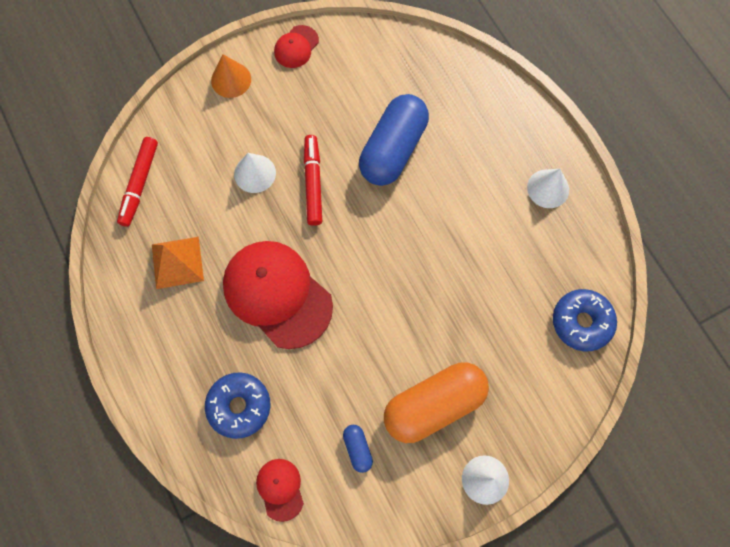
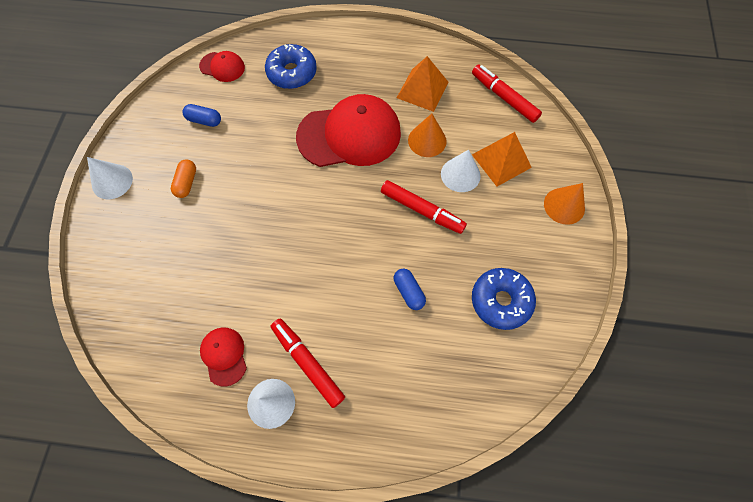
camera: 125 degrees right, 5 degrees down
(216, 149) = (501, 161): none -> orange pyramid
(236, 222) = (427, 140): none -> orange cone
(296, 47) = (569, 277): red cap -> red cap (224, 356)
(393, 149) = (409, 292): blue capsule -> blue capsule, size x0.43
(434, 405) = (186, 183): orange capsule -> orange capsule, size x0.43
(502, 184) = (308, 363): none -> red marker
(581, 322) = (142, 334): blue donut -> blue donut (500, 301)

